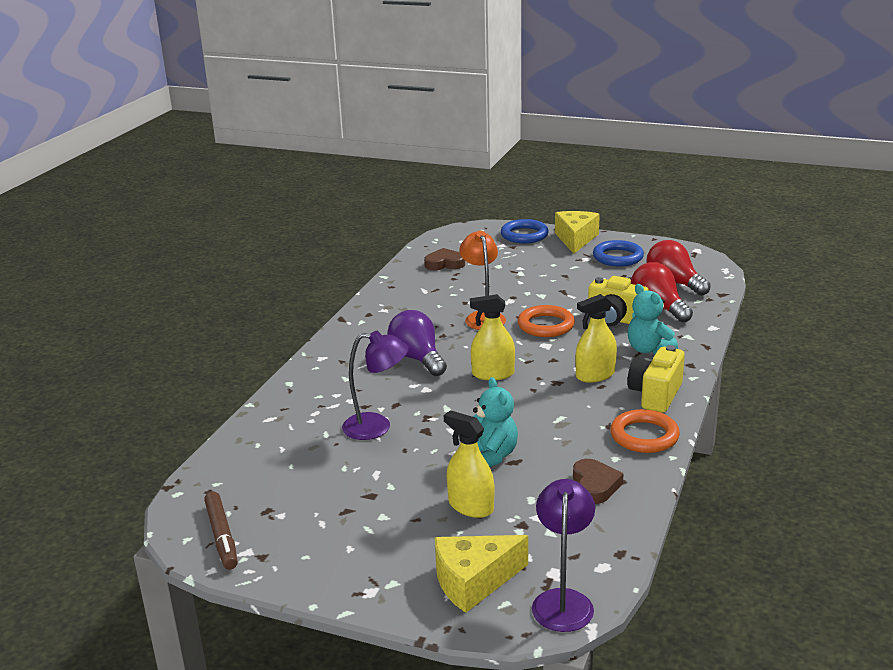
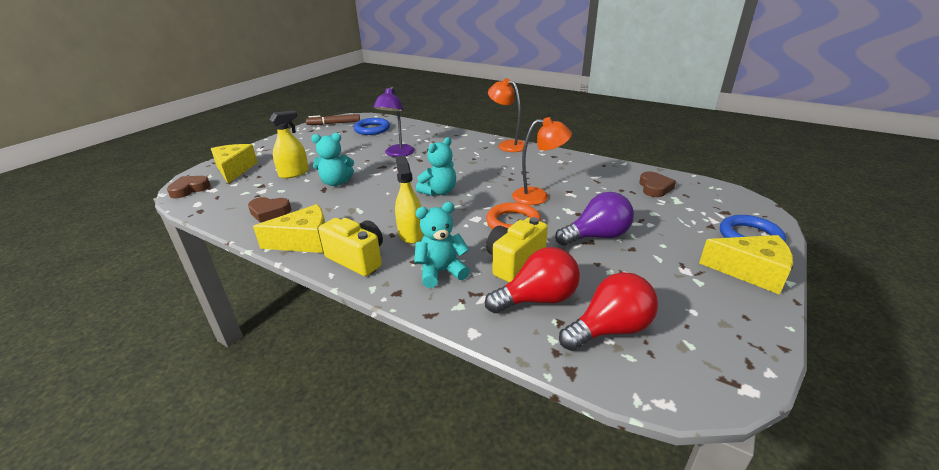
camera: 100 degrees right, 5 degrees up
(333, 346) = (507, 145): none -> orange lamp
(417, 358) = (477, 168): purple light bulb -> purple light bulb (597, 236)
(493, 374) = (439, 192): yellow spray bottle -> turquoise teddy bear
(563, 600) = (189, 189): purple lamp -> brown heart
(618, 257) = (695, 296): blue ring -> blue ring (372, 129)
(644, 436) = (304, 241): orange ring -> yellow cheese

